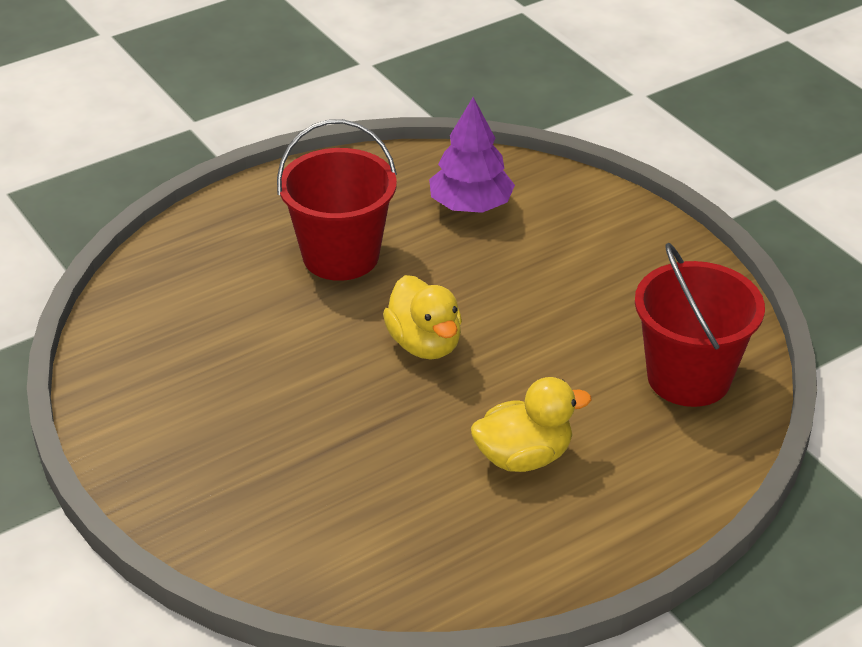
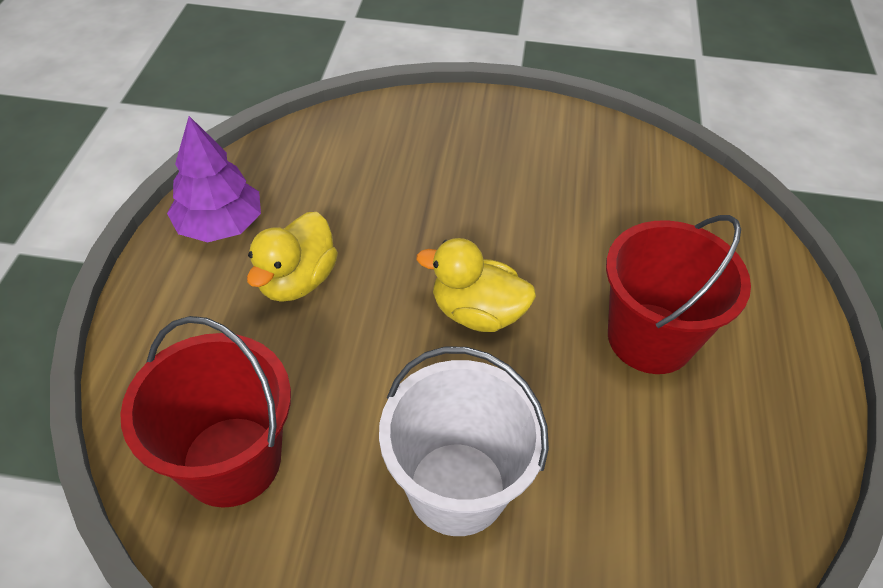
camera: 130 degrees right, 10 degrees up
(470, 205) = (651, 501): purple tree -> purple tree (220, 225)
(567, 277) = (457, 488): none -> white bucket

